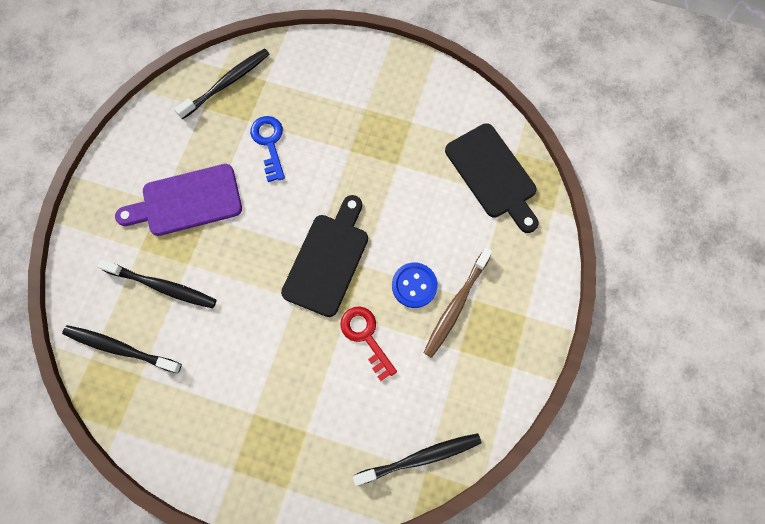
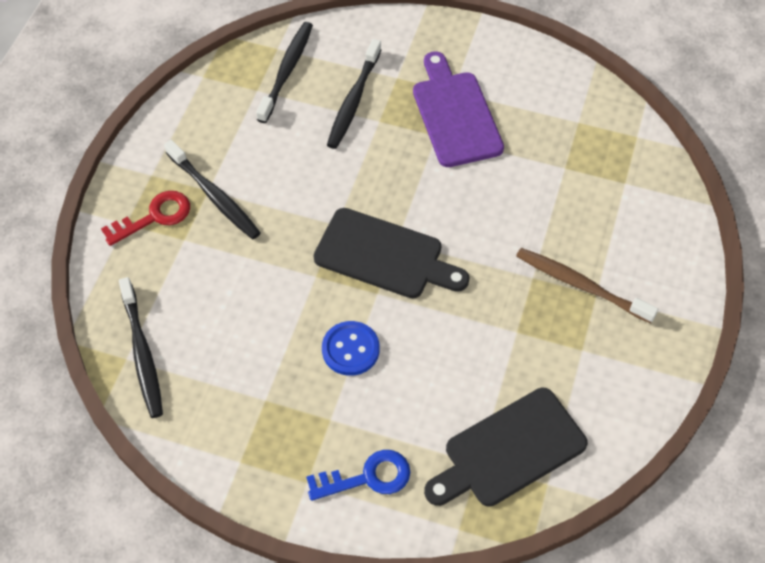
camera: 90 degrees right, 15 degrees down
(227, 83) = (615, 143): black toothbrush -> black toothbrush (215, 196)
(269, 143) = (536, 190): blue key -> blue key (367, 477)
(366, 336) = (288, 296): red key -> red key (154, 217)
(456, 306) = (323, 397): brown toothbrush -> brown toothbrush (580, 285)

